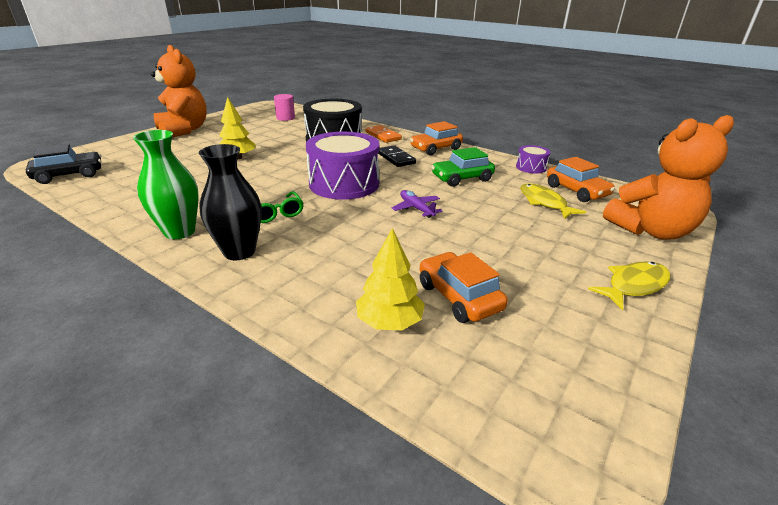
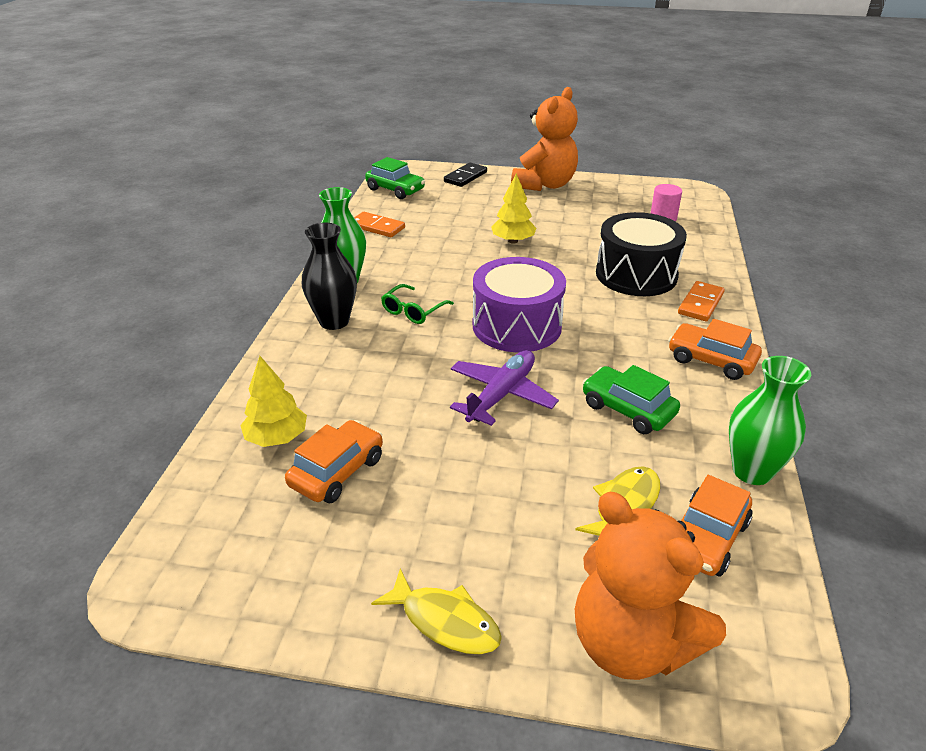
camera: 65 degrees right, 5 degrees up
(69, 175) = (395, 190): black car -> green car
(116, 197) = (377, 227): none -> orange domino
(395, 158) = (633, 337): black domino -> black domino (465, 177)
(416, 208) = (501, 394): purple plane -> purple plane, size x1.65
(531, 167) = (752, 471): purple drum -> green vase

